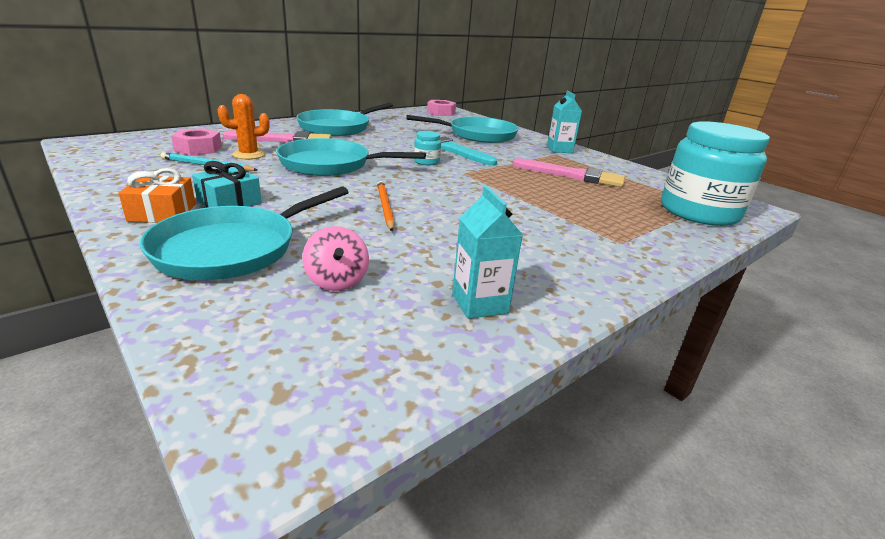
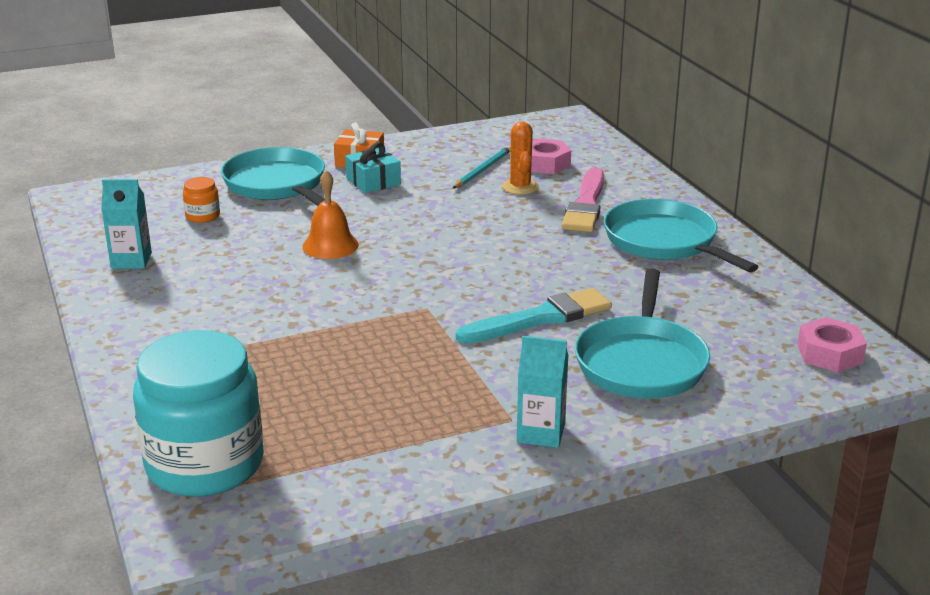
camera: 110 degrees right, 0 degrees up
(330, 164) = (477, 227): turquoise pan -> none
(337, 281) = (203, 216): pink spinning top -> orange jar
(385, 207) = (330, 245): orange pencil -> orange bell
(426, 162) = (480, 288): turquoise jar -> none
(572, 175) = (392, 399): pink brush -> none

